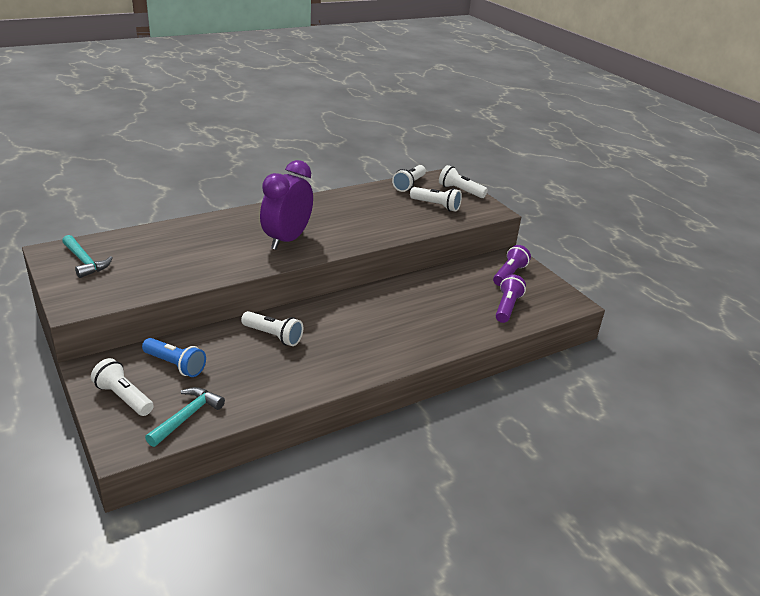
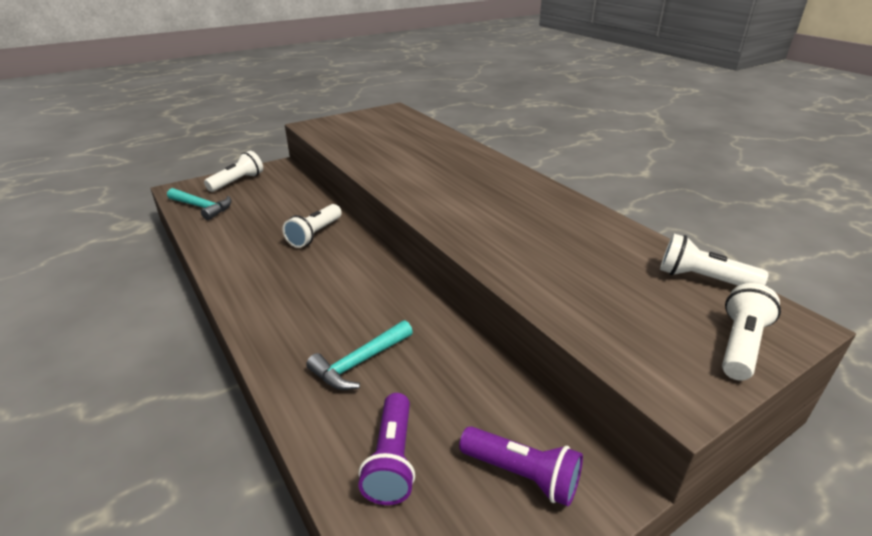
camera: 90 degrees right, 0 degrees up
(85, 262) = (379, 120): turquoise hammer -> turquoise hammer (360, 362)
(175, 365) = (275, 195): blue flashlight -> none
(287, 240) = (449, 192): purple clock -> none
(436, 206) = (639, 310): white flashlight -> none
(507, 307) = (392, 460): purple flashlight -> purple flashlight turned 75 degrees clockwise

